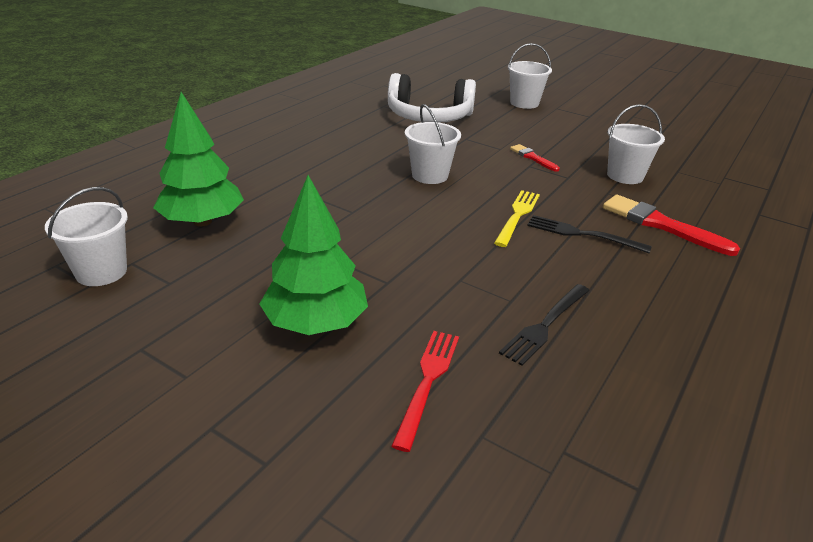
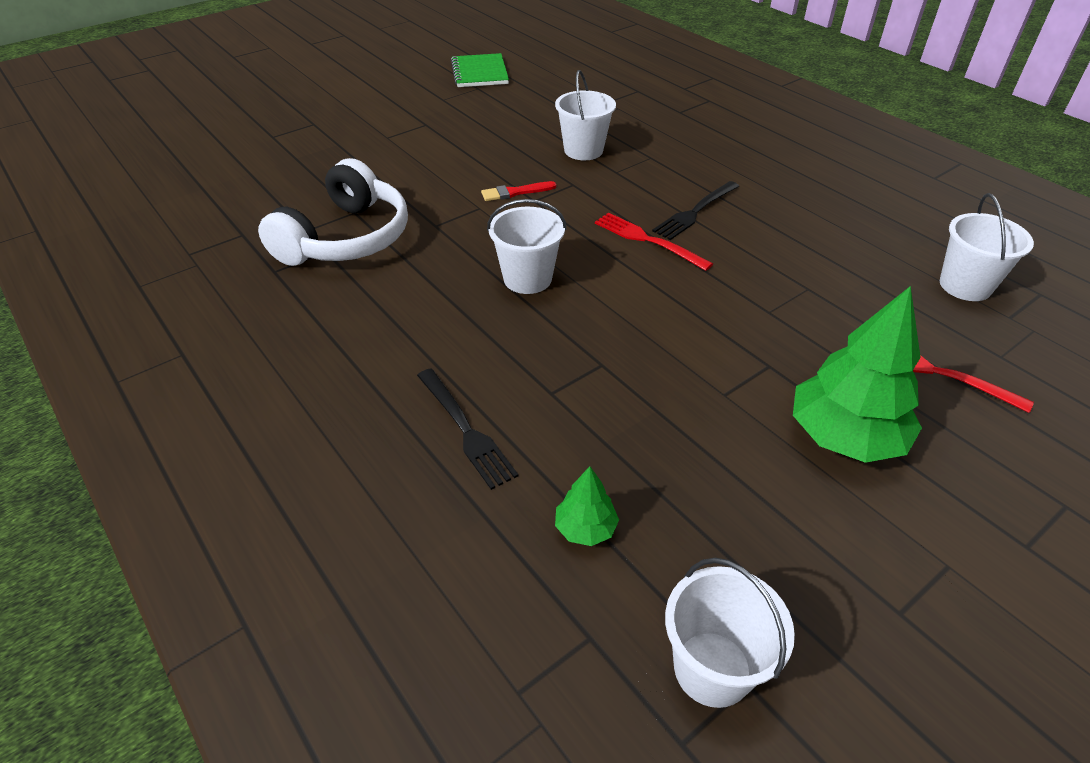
camera: 70 degrees left, 10 degrees up
(202, 221) = (585, 528): green tree -> green tree, size x0.47
(517, 215) = (647, 240): yellow fork -> red fork
(524, 103) = (356, 154): white bucket -> white bucket (965, 285)
(545, 326) = (848, 279): black fork -> black fork (466, 430)
(661, 225) = (687, 164): red brush -> none
(694, 122) = (479, 73): none -> green notebook

